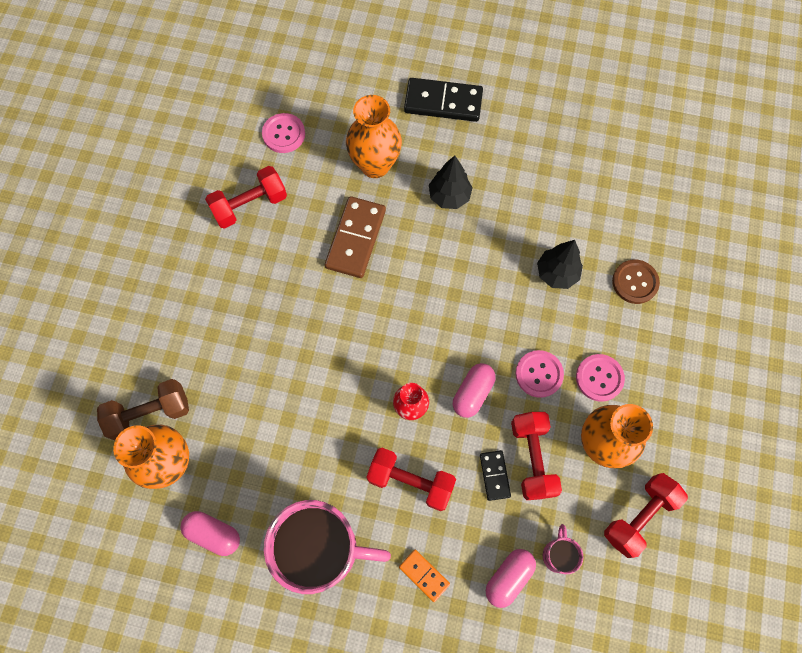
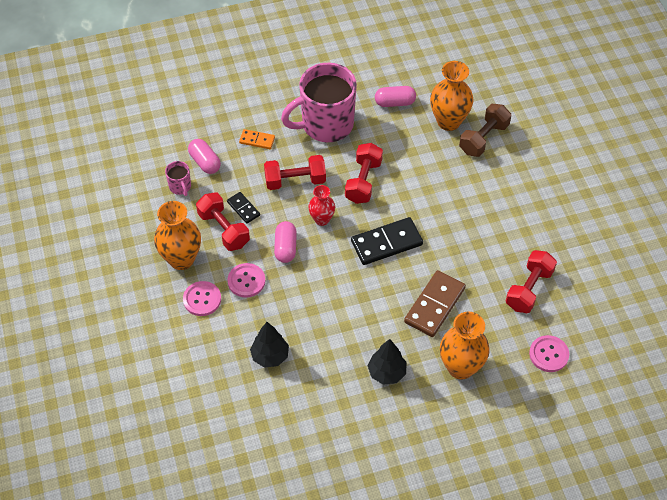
camera: 150 degrees right, 15 degrees down
(356, 239) = (434, 305): brown domino -> brown domino turned 45 degrees clockwise
(443, 102) = (443, 450): black domino -> black domino (386, 243)
(508, 577) = (205, 162): pink capsule -> pink capsule turned 45 degrees counterclockwise
(635, 282) = (206, 380): brown button -> none
(639, 516) = (137, 230): red dumbbell -> red dumbbell (363, 181)

